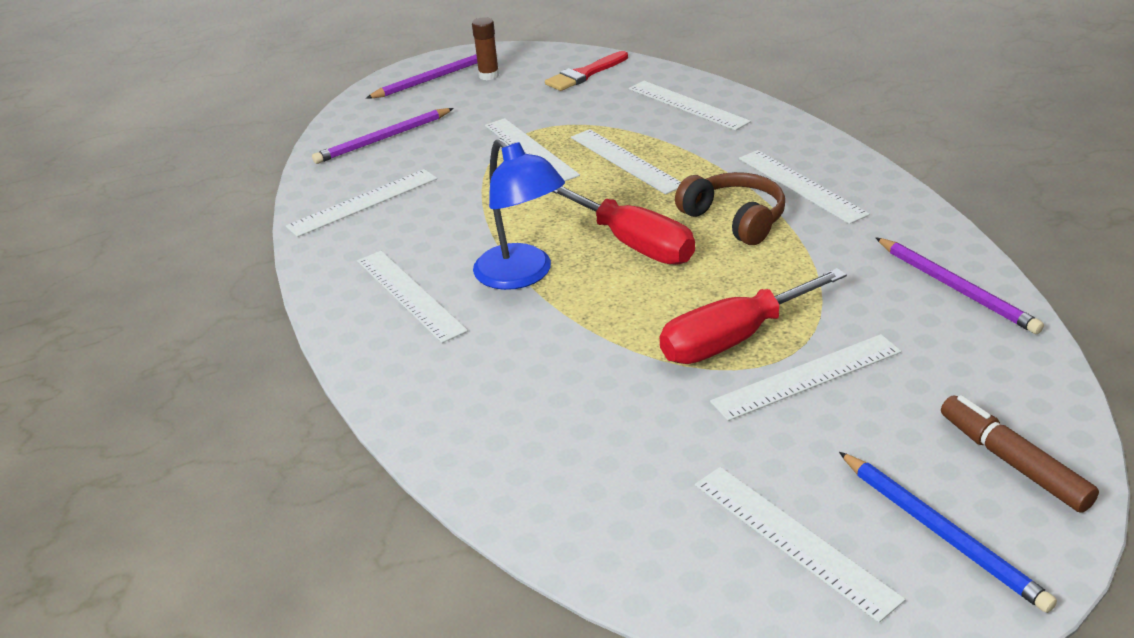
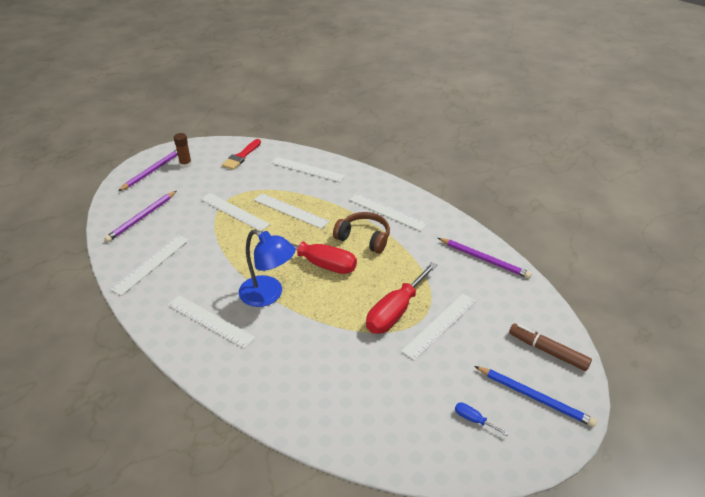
camera: 25 degrees left, 5 degrees up
(793, 539) = (473, 420): white ruler -> blue screwdriver

